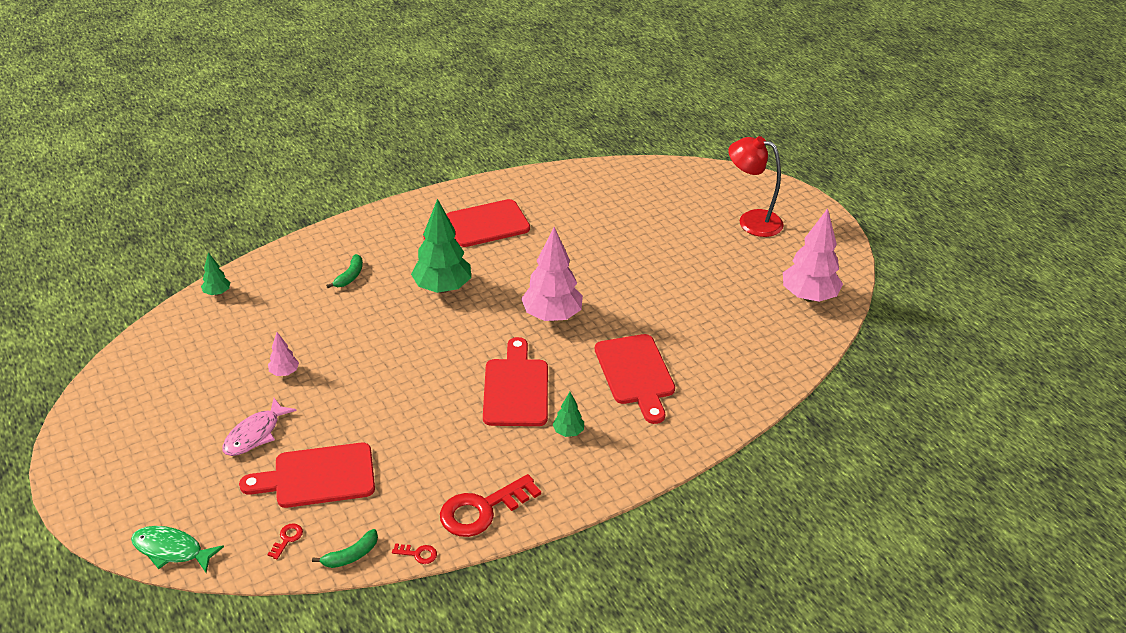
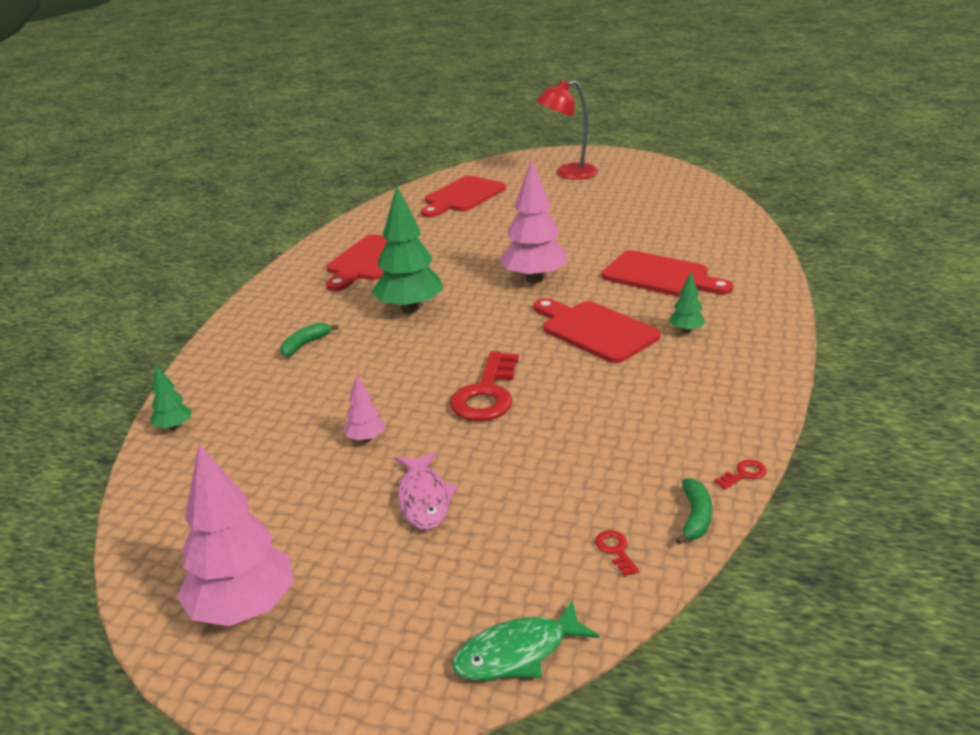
camera: 40 degrees left, 10 degrees down
(318, 476) = (549, 486): red cutting board -> red cutting board (462, 196)
(350, 276) = (305, 344): green banana -> green banana turned 120 degrees counterclockwise
(482, 510) = (728, 412): red key -> red key (486, 394)
(808, 296) = (680, 189): pink tree -> pink tree (243, 609)

